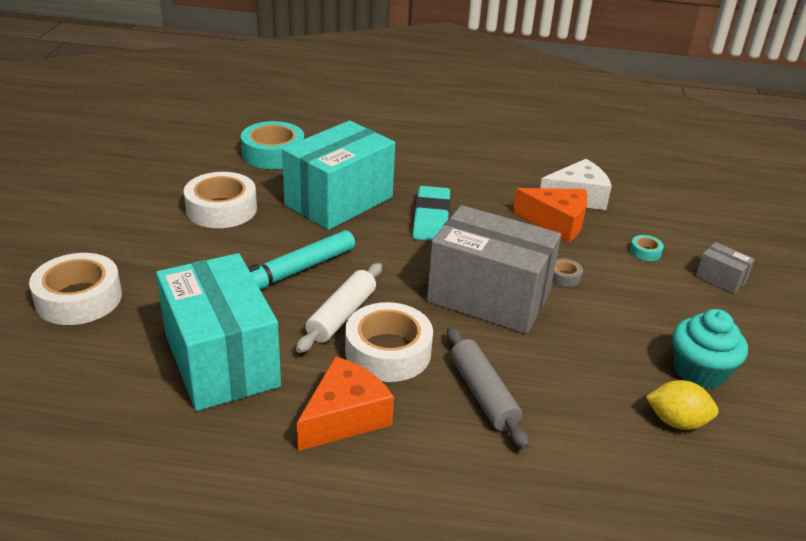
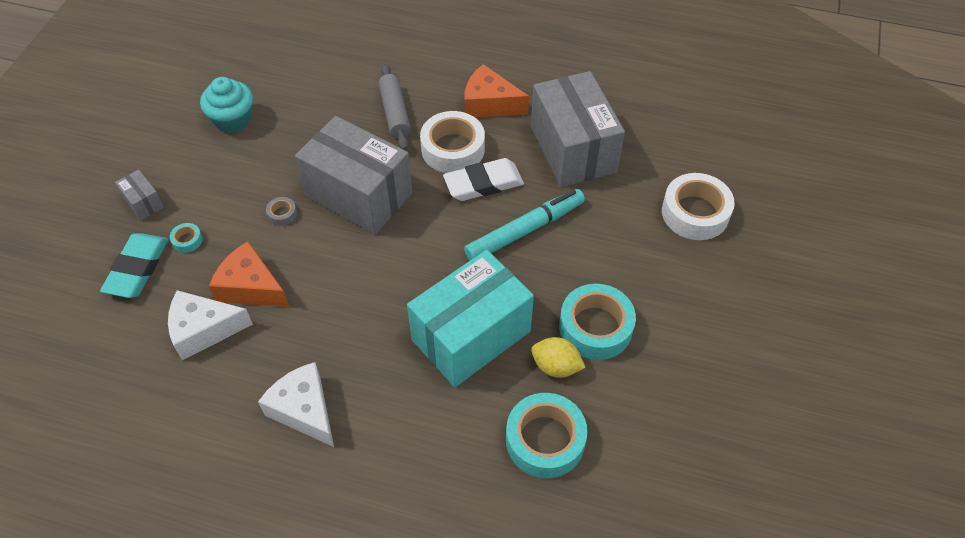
camera: 170 degrees left, 20 degrees up
(221, 209) = (595, 327): white tape -> turquoise tape
(221, 360) = (573, 149): turquoise box -> grey box
(341, 315) = (483, 183): white rolling pin -> white eraser
(344, 417) = (489, 104): orange cheese -> orange cheese turned 60 degrees clockwise
(431, 218) = (378, 300): turquoise eraser -> turquoise eraser (137, 268)
(465, 162) = (304, 410): none -> white cheese
(676, 421) = (276, 87): yellow lemon -> yellow lemon (556, 366)

